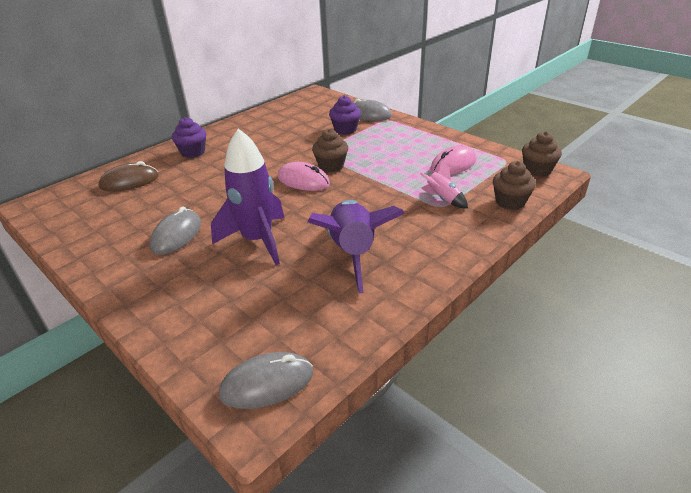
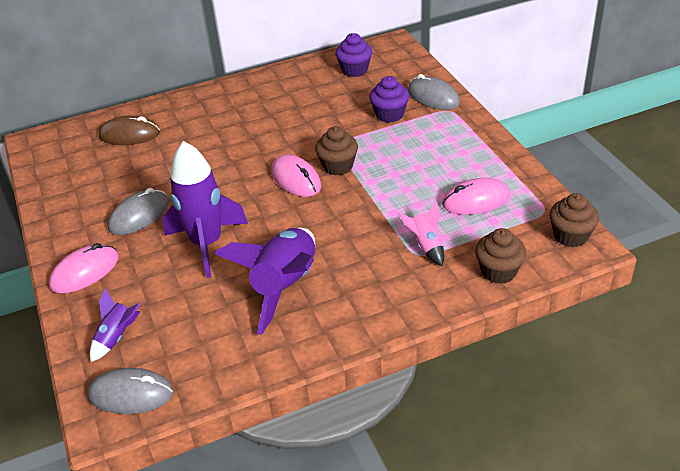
camera: 25 degrees right, 5 degrees up
(147, 291) = (85, 272): none -> pink mouse
(193, 152) = (208, 109): purple cupcake -> purple cupcake (354, 70)
(217, 337) = (117, 337): none -> purple rocket

